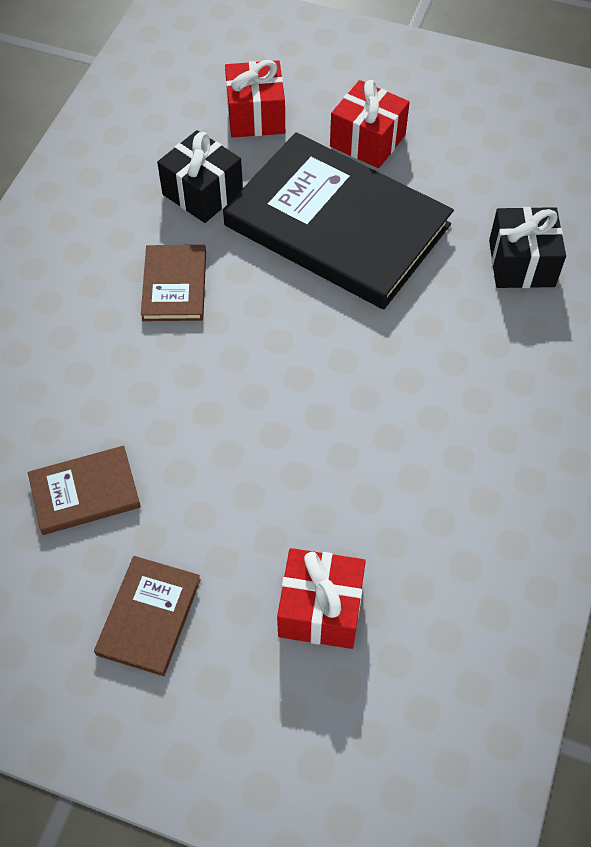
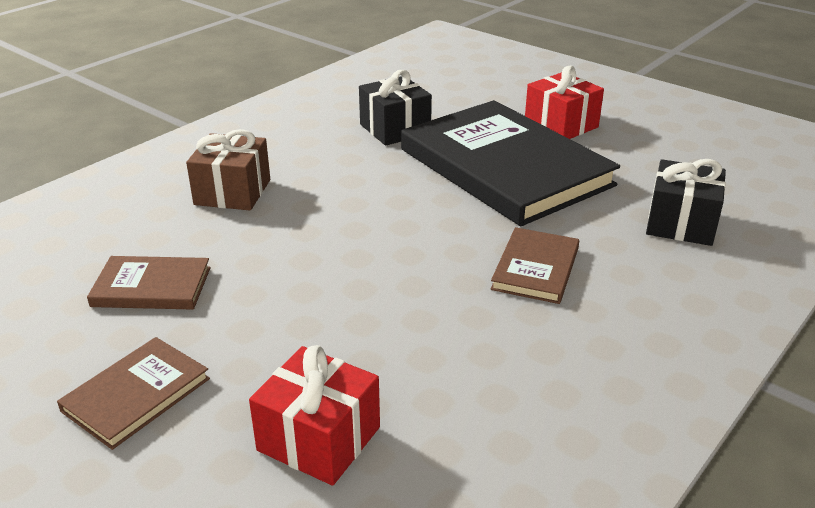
camera: 20 degrees right, 25 degrees down
(86, 340) = (233, 192): none -> brown gift
(175, 285) = (333, 175): brown book -> brown book (536, 268)
(256, 116) = (468, 97): red gift -> none

